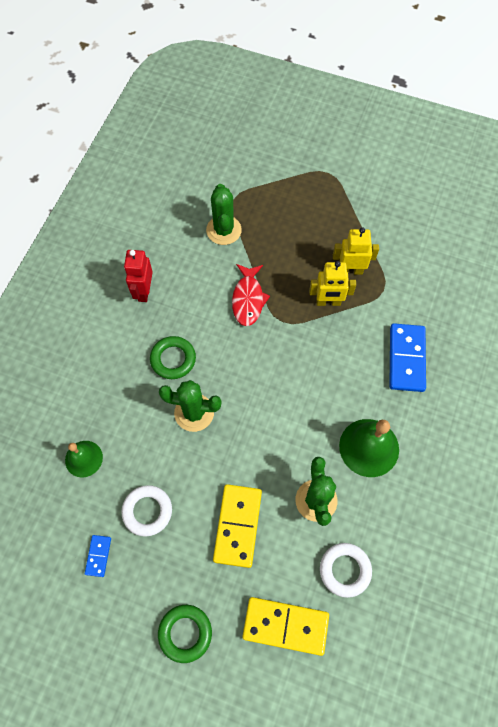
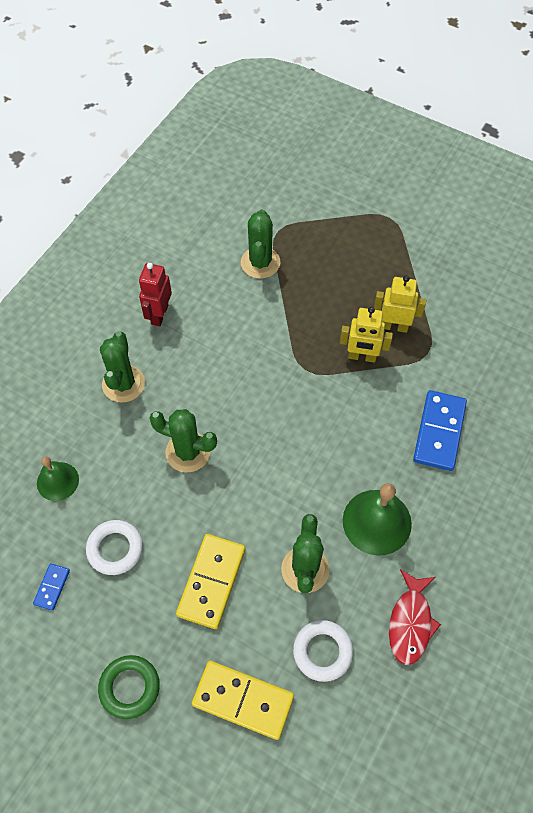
camera: 10 degrees right, 5 degrees down
(124, 360) = (123, 384): none -> green cactus
(173, 359) = (176, 391): green ring -> none
(248, 299) = (272, 340): red fish -> red fish (410, 622)

